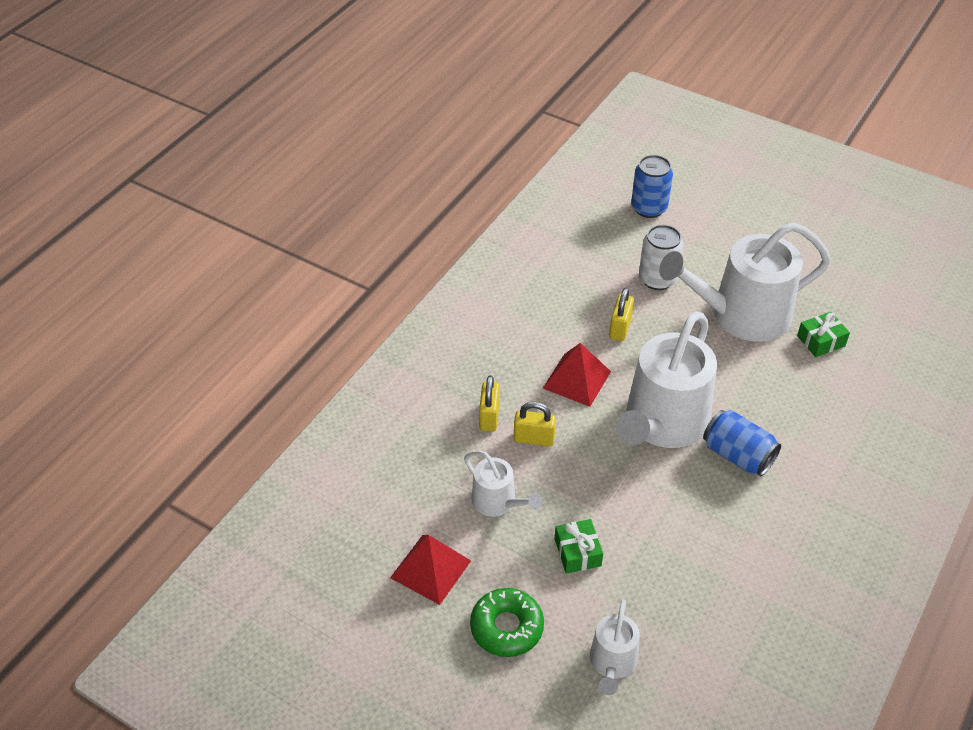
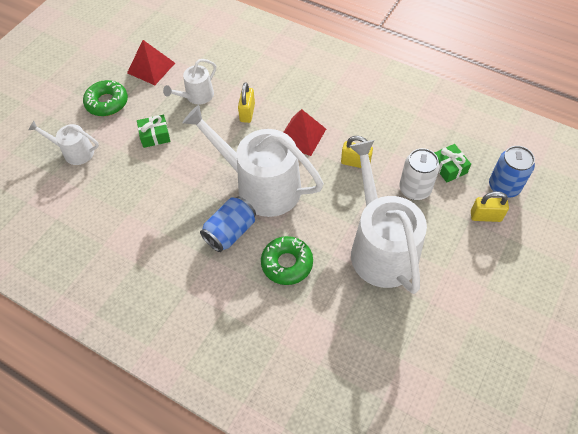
camera: 90 degrees right, 10 degrees up
(489, 416) = (266, 89): yellow padlock -> yellow padlock (485, 216)
(775, 399) = (287, 263): none -> green donut
(821, 341) = (356, 307): green gift -> green gift (448, 167)

